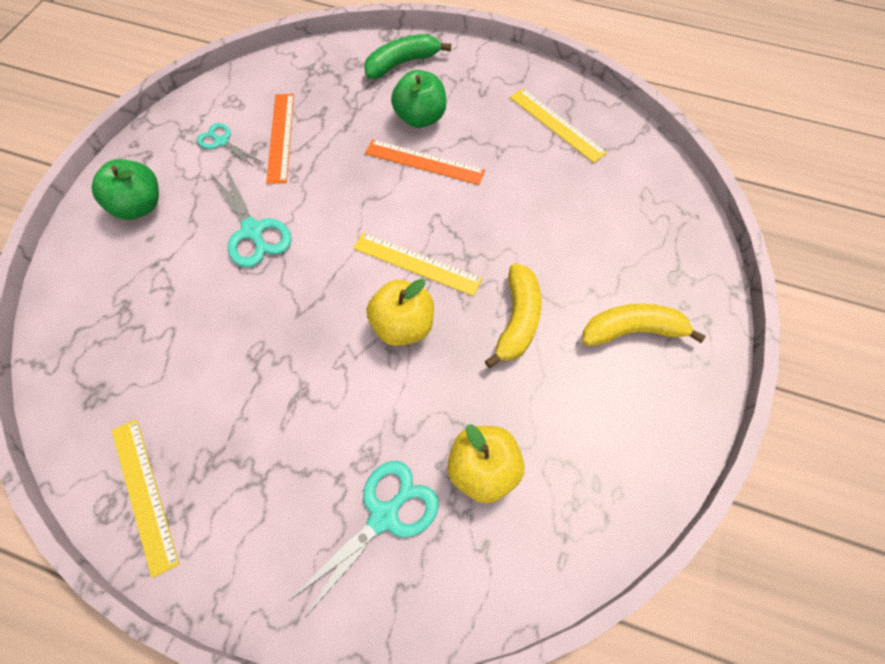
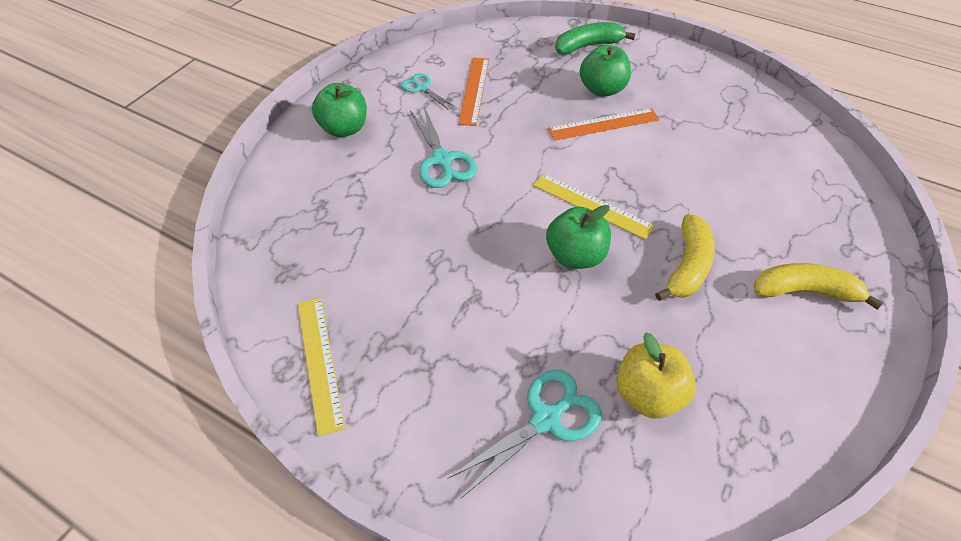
camera: 10 degrees right, 10 degrees down
(403, 326) = (575, 255): yellow apple -> green apple
(424, 162) = (603, 124): orange ruler -> orange ruler turned 45 degrees counterclockwise
(557, 124) = (731, 108): yellow ruler -> none

